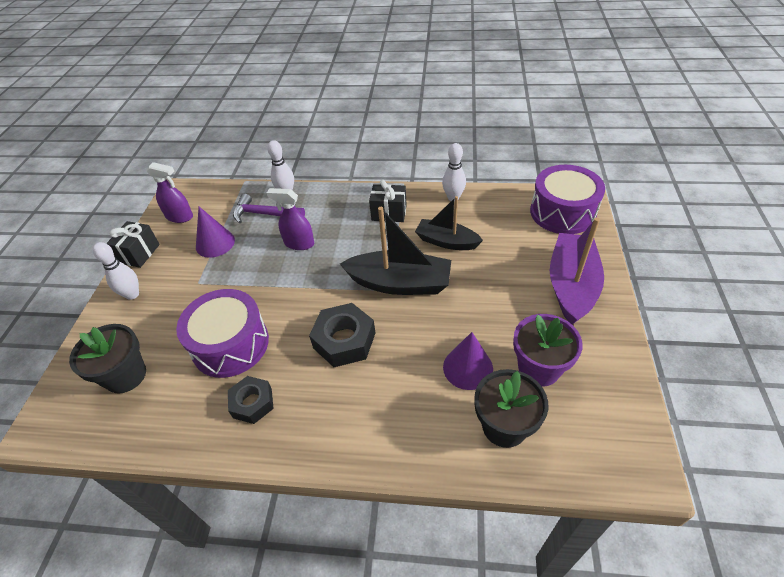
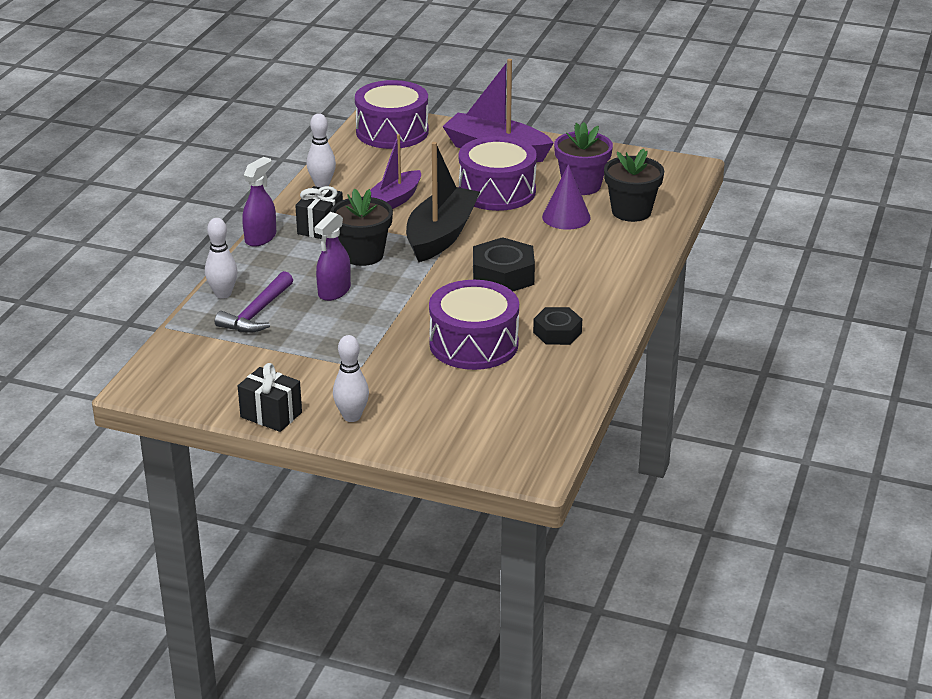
camera: 80 degrees left, 15 degrees down
(126, 376) = (485, 414): black flower pot -> black flower pot (363, 255)
(179, 217) = (210, 382): purple spray bottle -> purple spray bottle (260, 238)
(215, 243) = (291, 353): purple cone -> none
(446, 241) = (394, 200): black boat -> purple boat
(494, 303) = (497, 191): none -> purple drum

